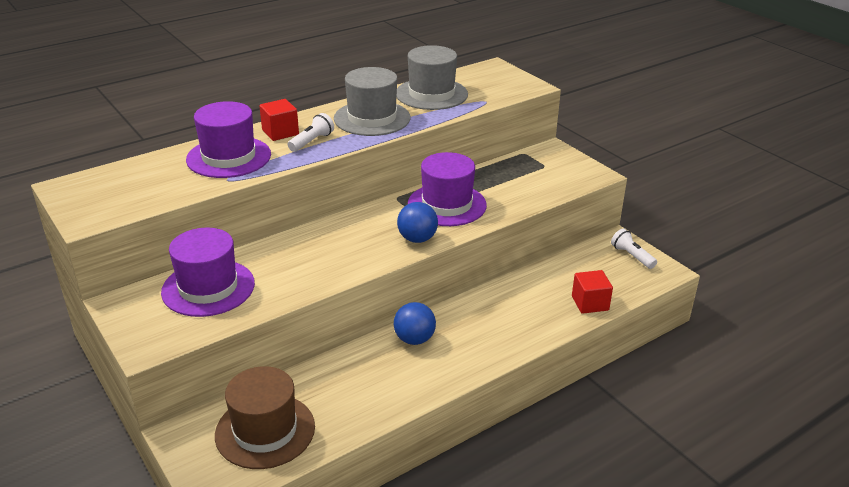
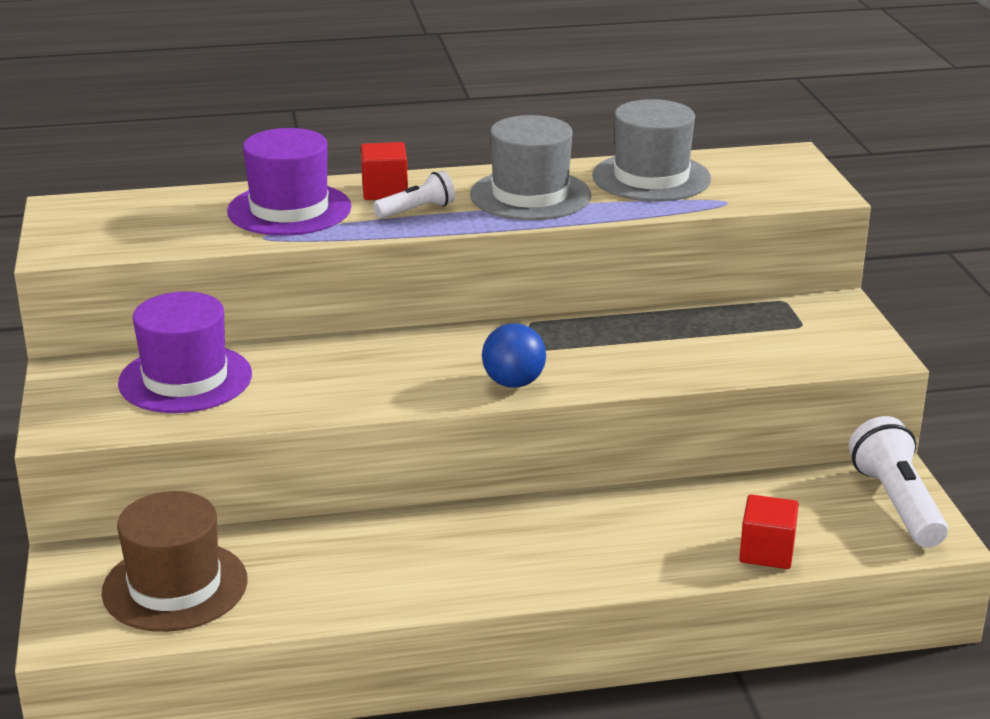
camera: 25 degrees right, 5 degrees down
(414, 339) = (457, 530): blue ball -> none
(447, 205) = (597, 347): purple hat -> none
(632, 256) = (897, 503): white flashlight -> white flashlight, size x1.72

